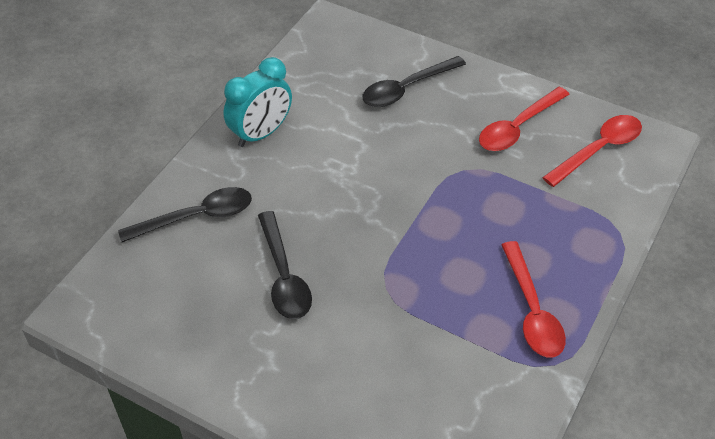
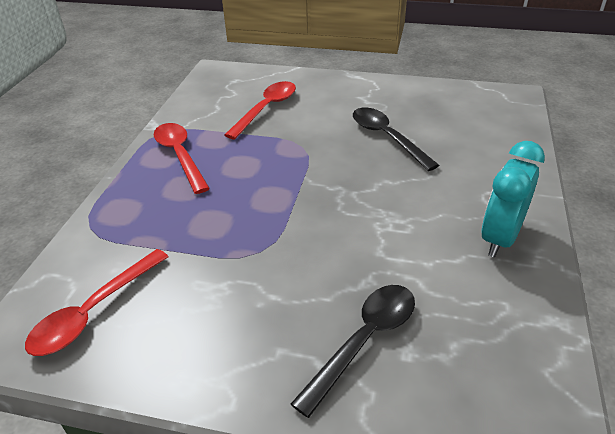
camera: 165 degrees right, 10 degrees down
(197, 217) = (490, 158): black spoon -> none
(517, 127) = (200, 318): red spoon -> red spoon (266, 109)

